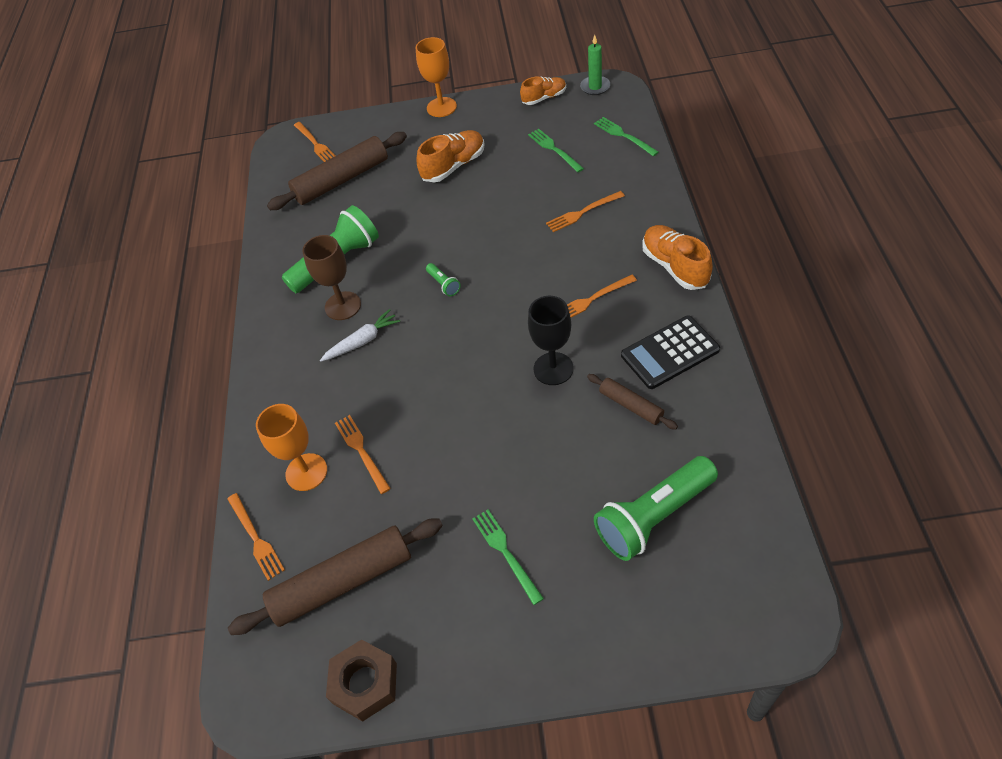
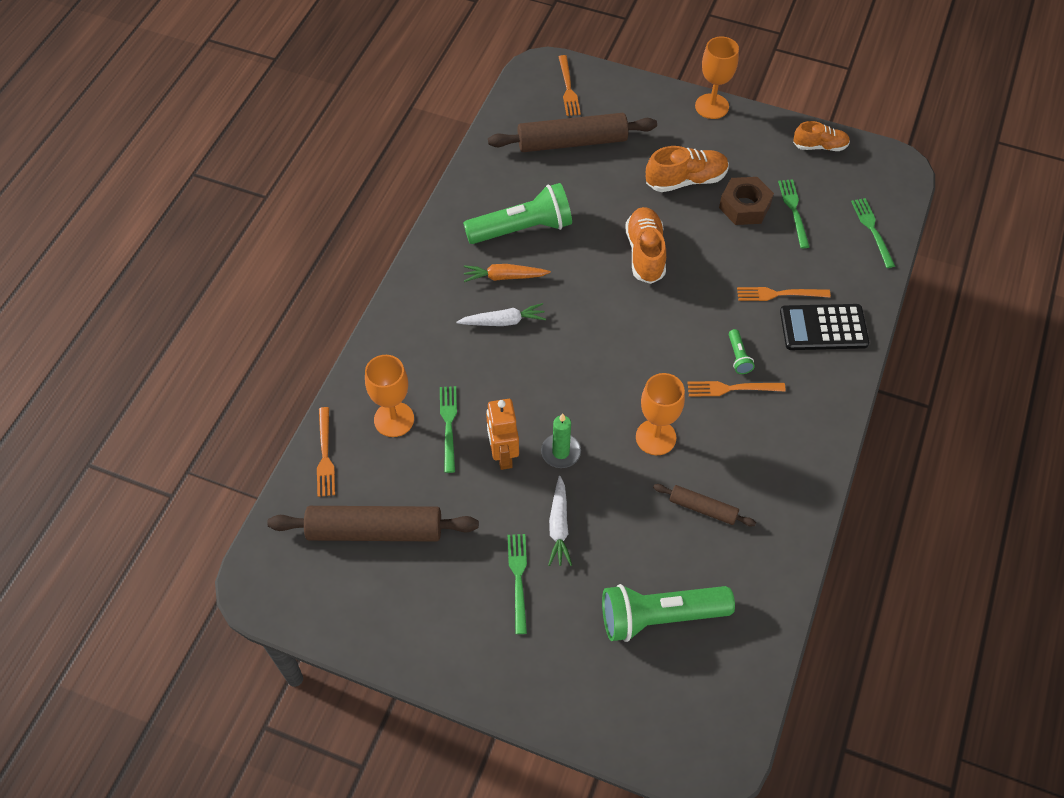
camera: 20 degrees right, 5 degrees up
(343, 306) = (504, 277): brown goblet -> orange carrot
(361, 451) = (448, 425): orange fork -> green fork
(365, 683) = (350, 621): brown nut -> brown nut (744, 206)
(427, 451) = (503, 455): none -> orange robot
(443, 284) = (606, 302): green flashlight -> green flashlight (738, 357)
(515, 486) = (559, 526): none -> white carrot
(553, 369) = (655, 437): black goblet -> orange goblet
(595, 87) = (879, 159): green candle -> green candle (560, 452)
(631, 405) = (703, 508): brown rolling pin -> brown rolling pin turned 45 degrees counterclockwise
(669, 352) = (770, 478): black calculator -> black calculator (823, 328)
(675, 266) = (830, 396): orange shoe -> orange shoe (645, 253)

